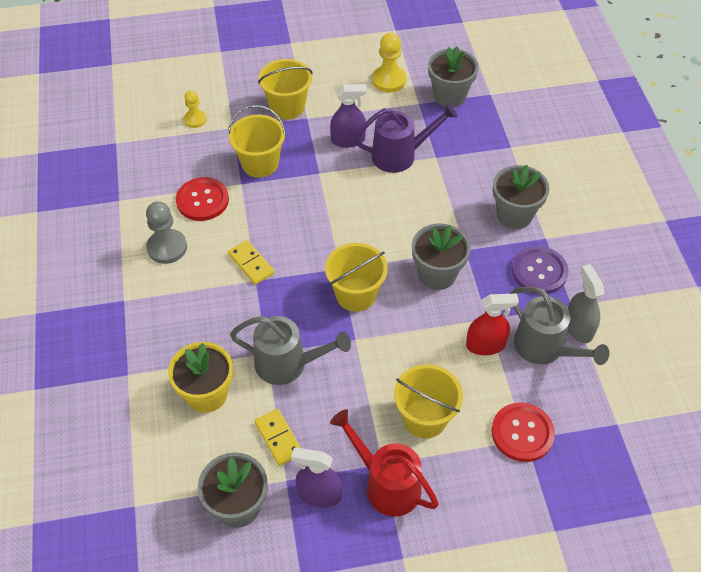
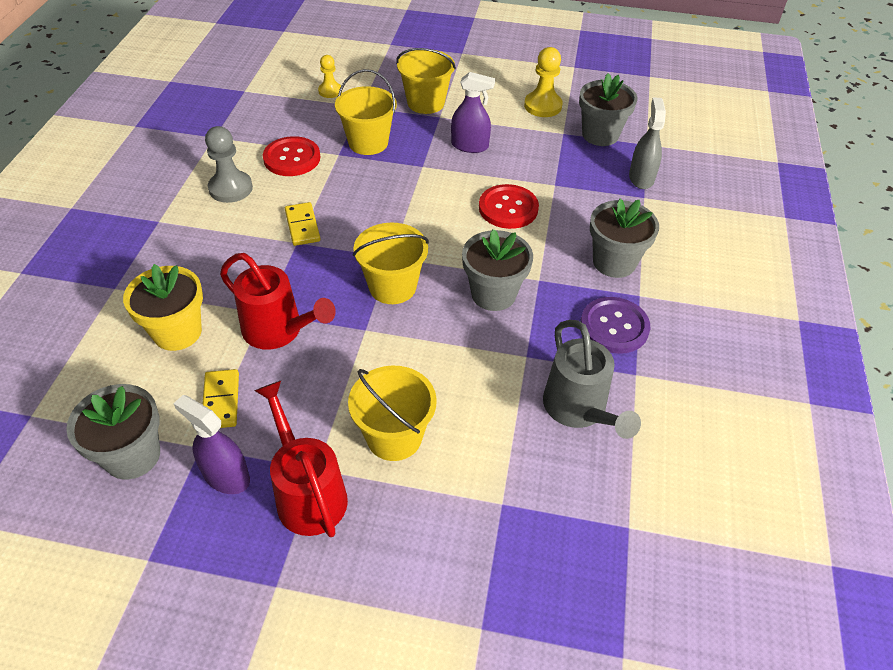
camera: 20 degrees right, 5 degrees down
(289, 364) = (279, 331): grey watering can -> red watering can
(400, 155) = (517, 173): purple watering can -> none
(485, 345) = (509, 383): red spray bottle -> none
(522, 433) = (501, 495): red button -> red button (508, 208)
(578, 328) = (632, 401): grey spray bottle -> grey spray bottle (641, 178)

